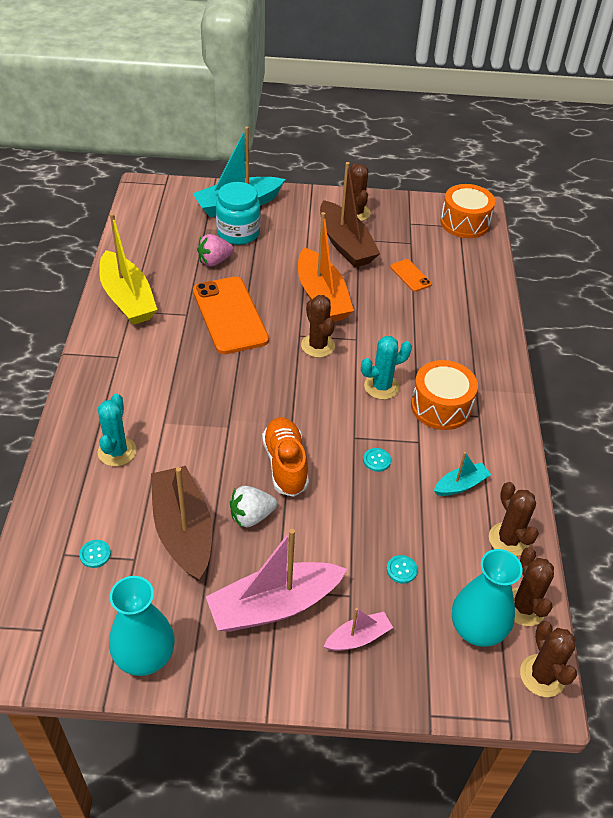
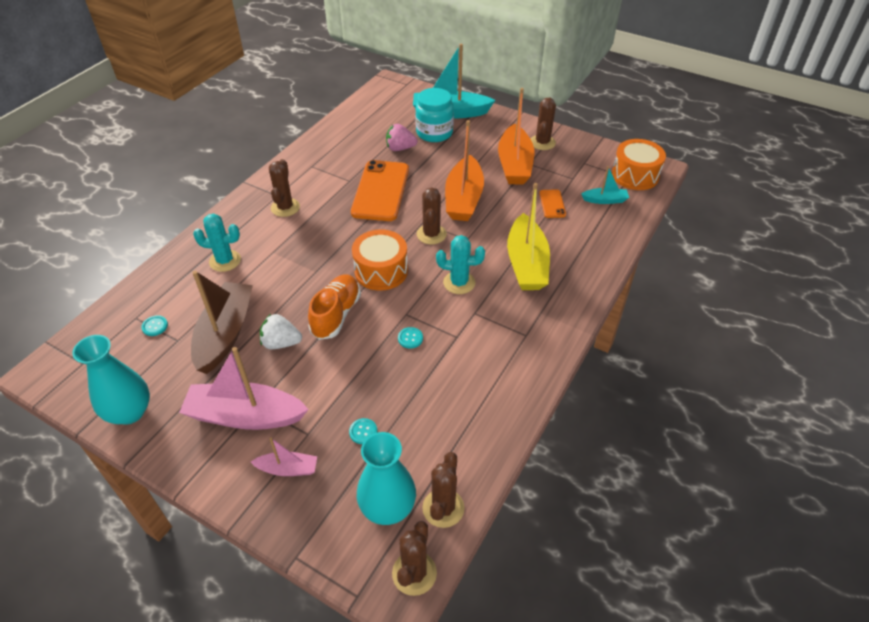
camera: 30 degrees right, 0 degrees up
(117, 451) = (225, 261): turquoise cactus -> turquoise cactus turned 60 degrees clockwise
(128, 299) = (316, 157): yellow boat -> yellow boat (526, 263)
(345, 244) = (515, 164): brown boat -> orange boat
(441, 406) = (497, 316): orange drum -> orange drum (381, 271)
(460, 485) = (465, 385): turquoise boat -> turquoise boat (605, 200)
(508, 539) = (473, 446): brown cactus -> brown cactus (285, 207)

